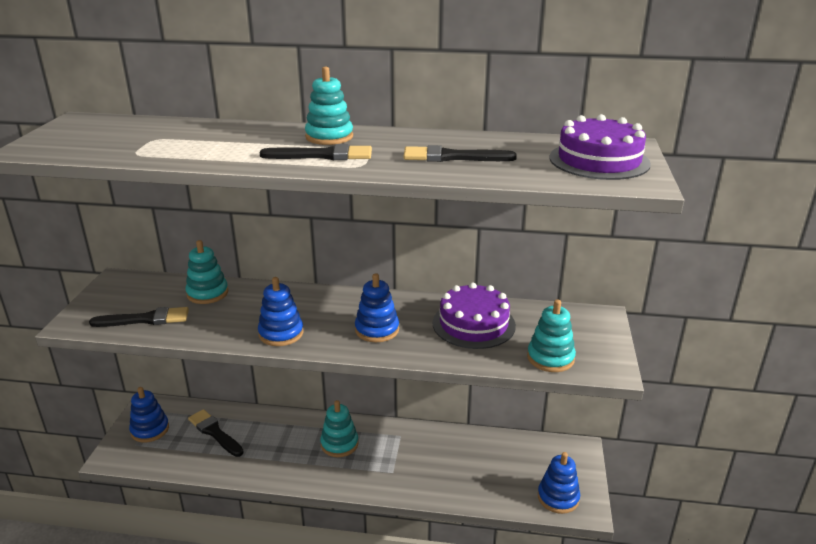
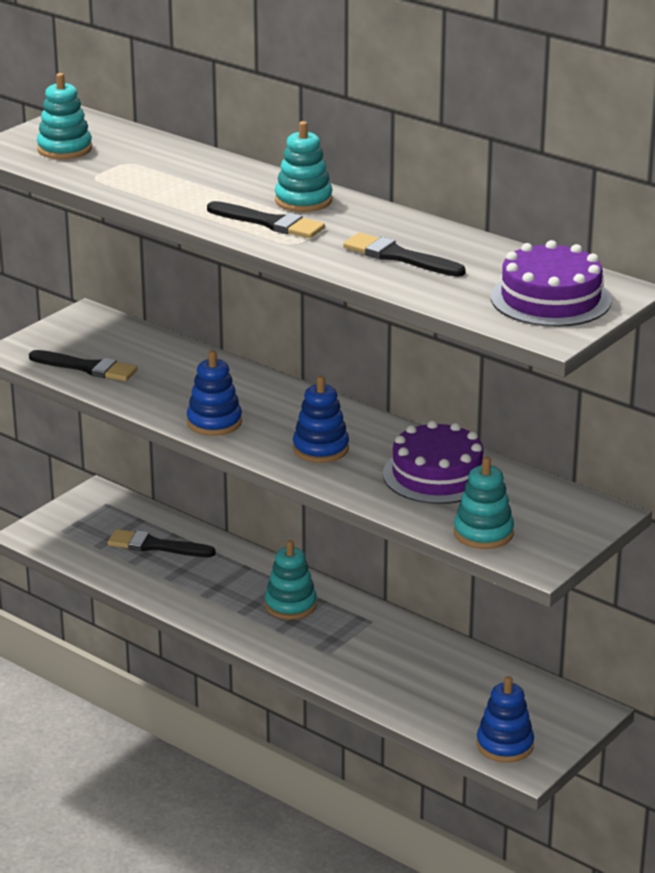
camera: 30 degrees right, 0 degrees up
(150, 430) = (86, 520): blue stacking toy -> none
(207, 293) = (171, 357): turquoise stacking toy -> turquoise stacking toy (64, 149)
(214, 432) = (155, 546): black brush -> black brush turned 60 degrees counterclockwise

